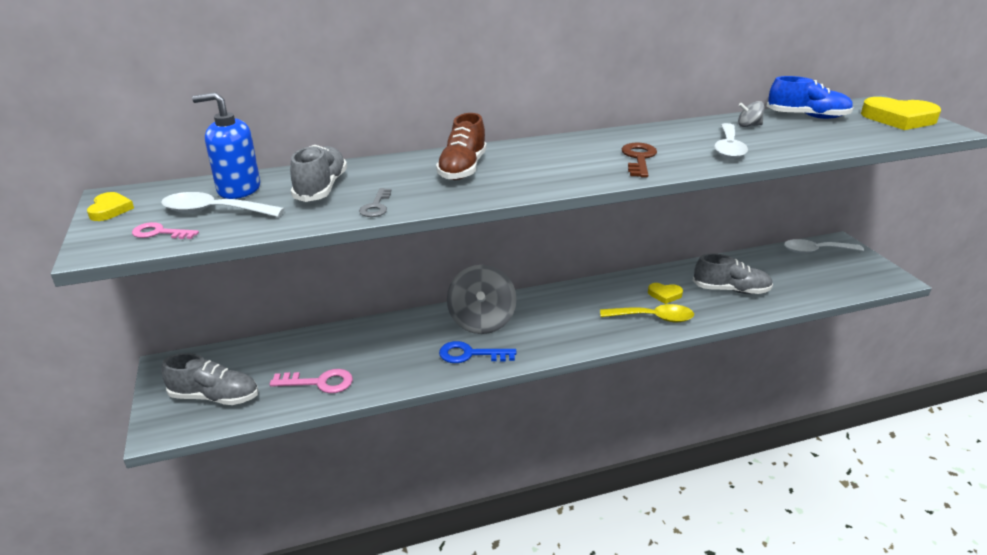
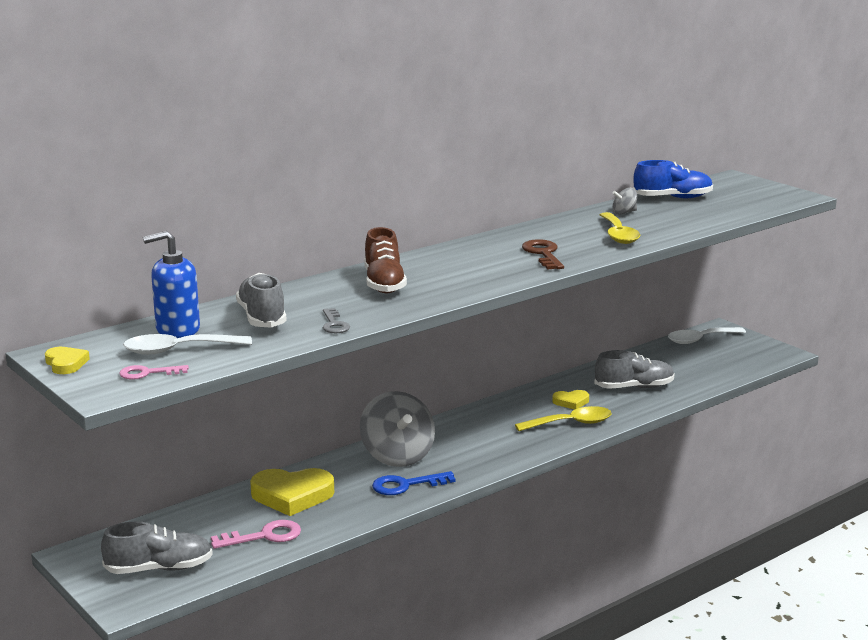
camera: 20 degrees left, 10 degrees down
(728, 148) = (618, 235): white spoon -> yellow spoon
(899, 119) = (754, 191): yellow heart -> yellow heart (292, 495)

